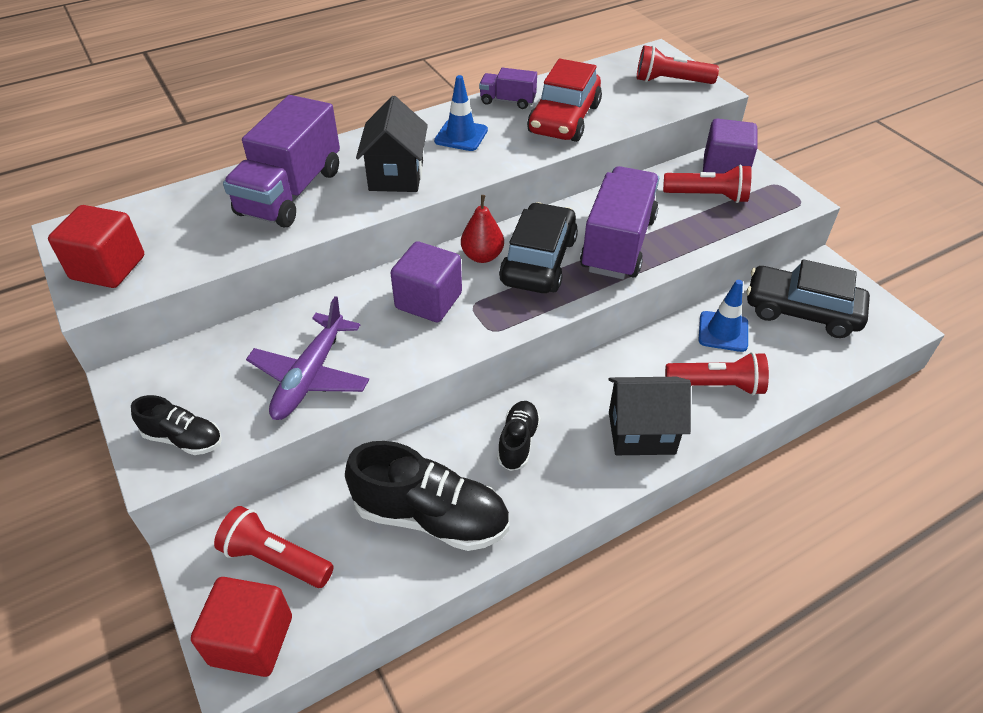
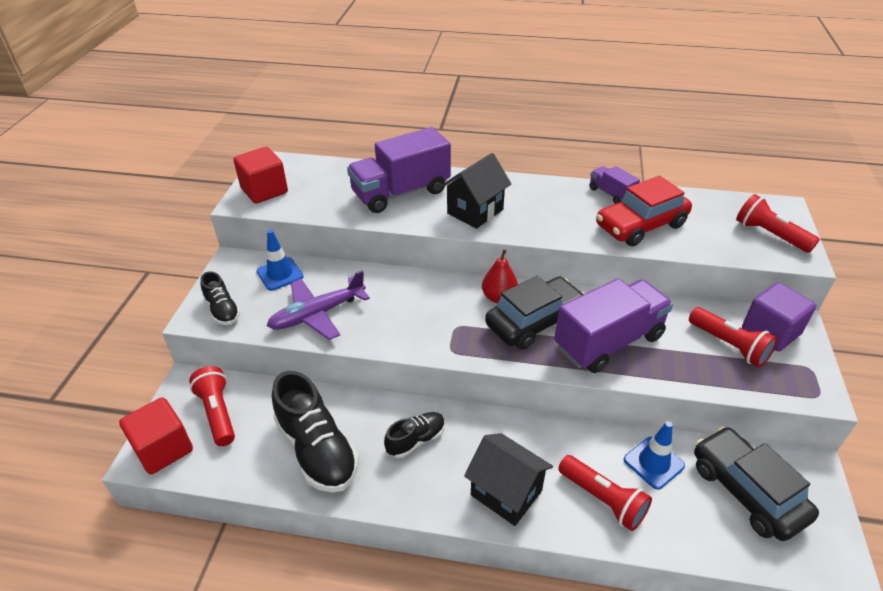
camera: 40 degrees right, 5 degrees down
(428, 301) = (432, 308): purple cube -> none
(461, 136) = (548, 204): blue traffic cone -> blue traffic cone (280, 274)

